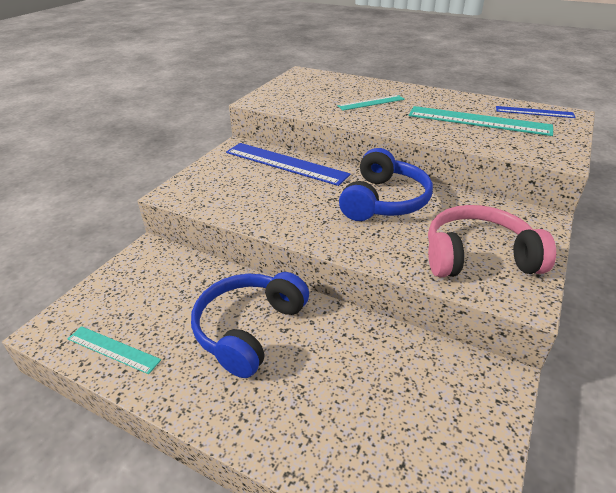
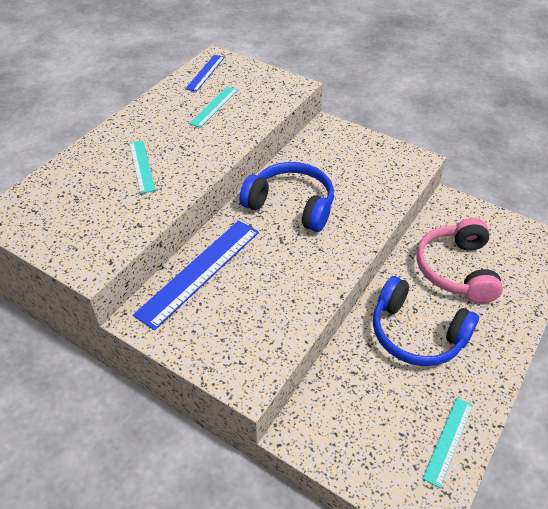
camera: 85 degrees left, 10 degrees up
(478, 121) = (214, 106): turquoise ruler -> turquoise ruler, size x0.55
(478, 257) = (374, 169): pink headphones -> pink headphones (456, 270)

